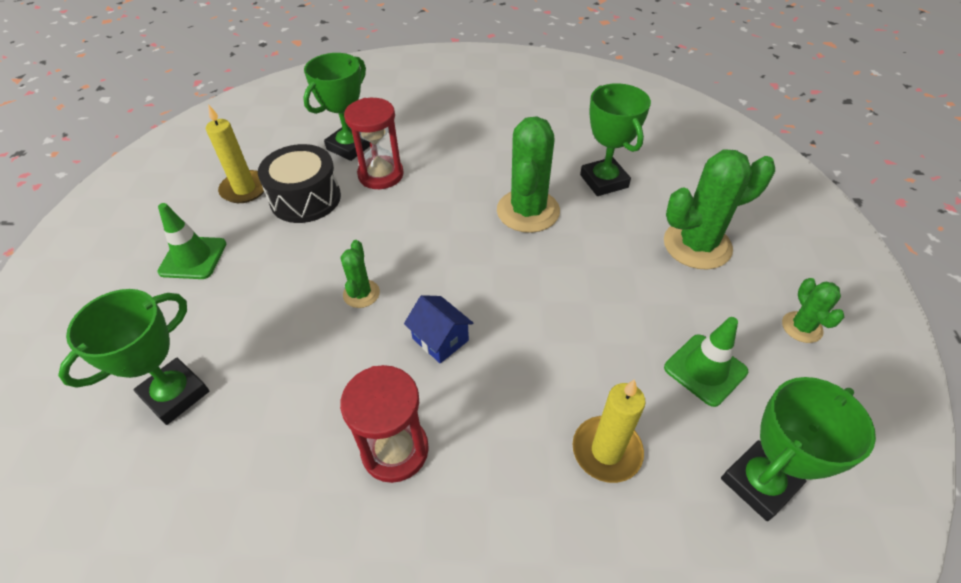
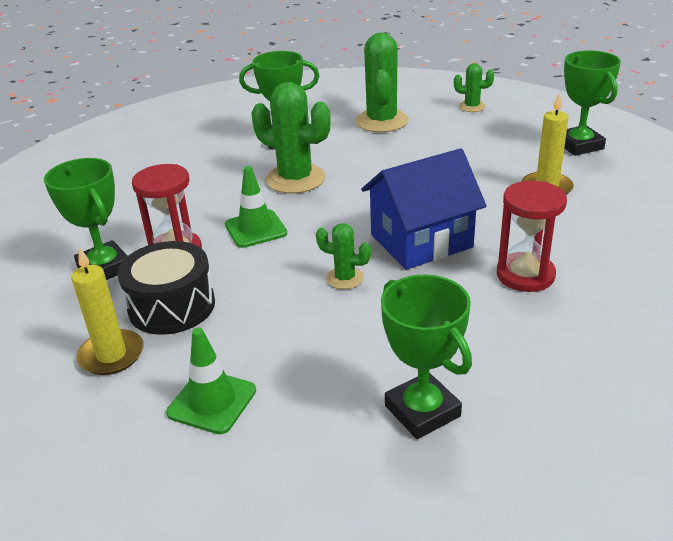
camera: 70 degrees left, 15 degrees down
(440, 339) = (421, 241): blue house -> blue house, size x2.01
(705, 370) = (493, 143): green traffic cone -> green traffic cone (255, 229)

